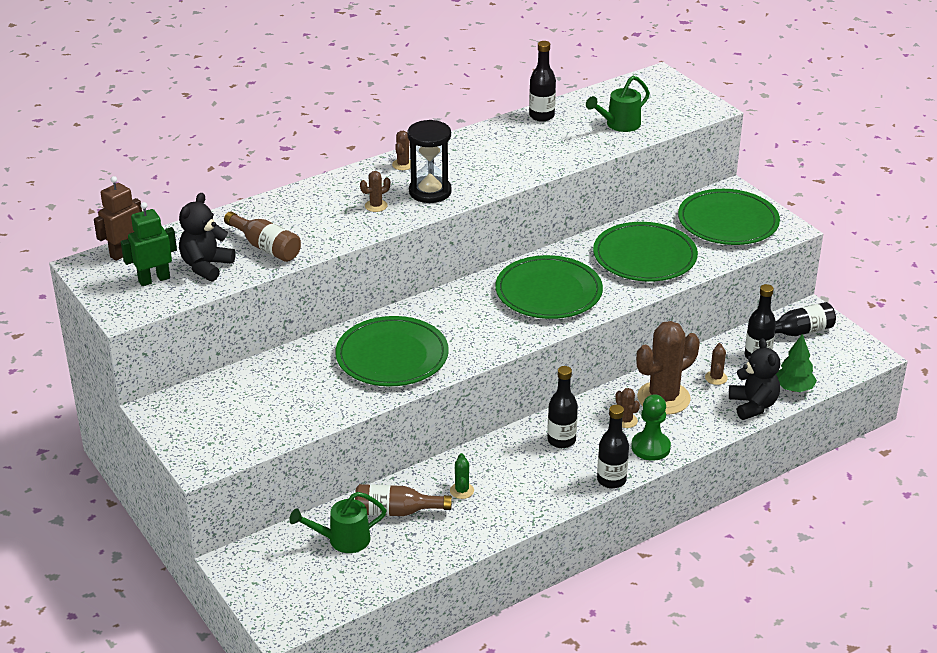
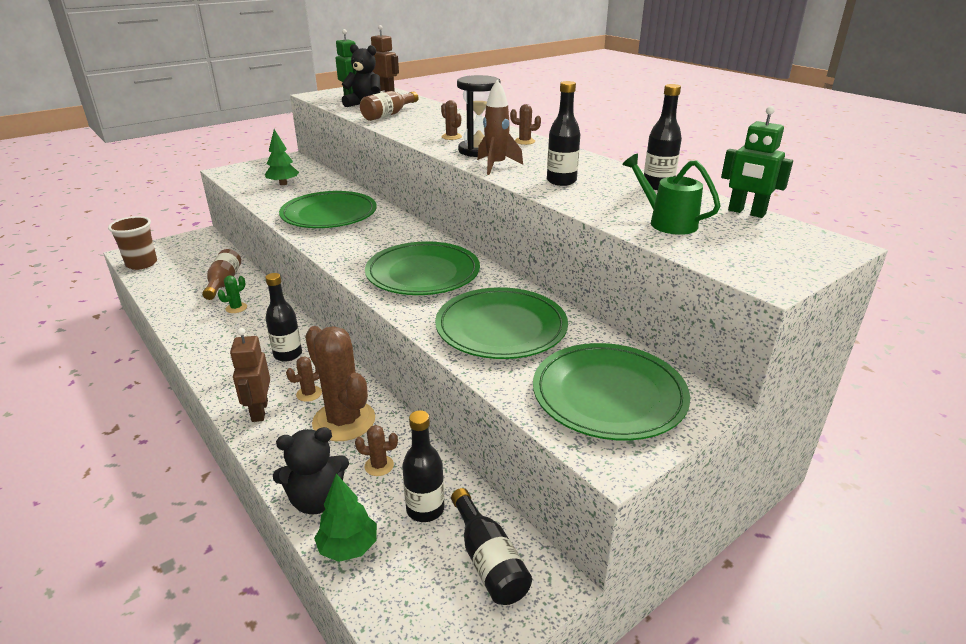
camera: 85 degrees right, 5 degrees down
(273, 402) = (283, 184): none -> green tree
(322, 603) = (142, 264): none -> brown cup
(342, 540) = (202, 266): green watering can -> none
(462, 491) = (236, 308): green cactus -> green cactus turned 45 degrees counterclockwise
(479, 185) = (496, 166): none -> brown rocket
(601, 92) = (746, 212): none -> green robot
(611, 480) = (216, 385): black bottle -> black bottle (561, 181)
(650, 447) = (259, 411): green pawn -> brown robot

